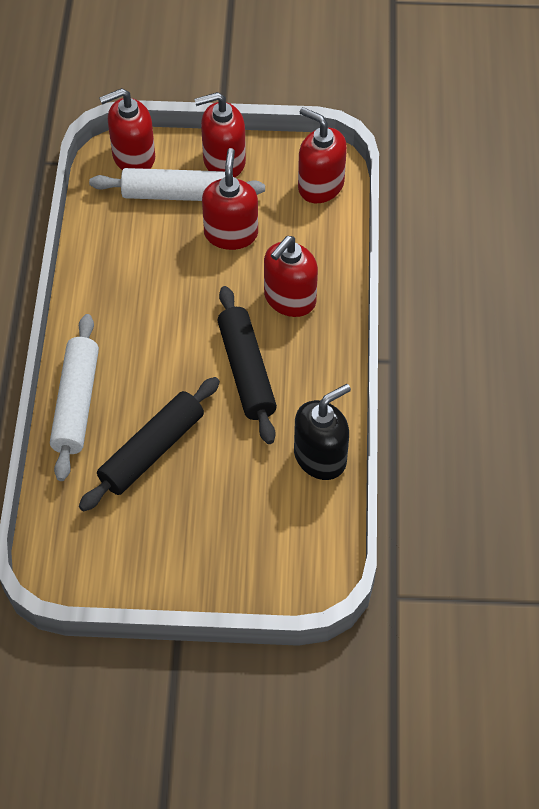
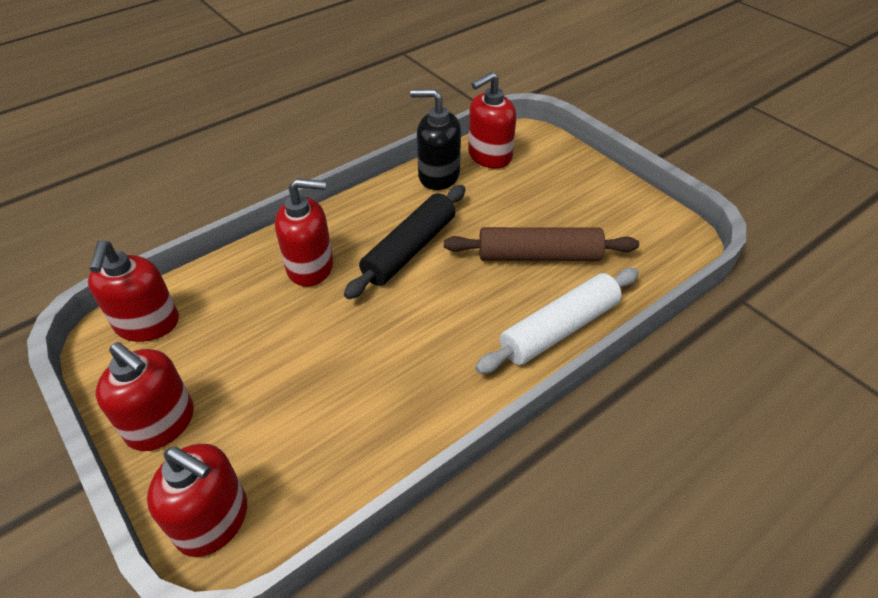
camera: 130 degrees left, 10 degrees down
(152, 451) = (539, 255): black rolling pin -> brown rolling pin
(178, 194) = (244, 430): white rolling pin -> none
(231, 233) = (266, 351): red soap dispenser -> red soap dispenser (489, 156)

